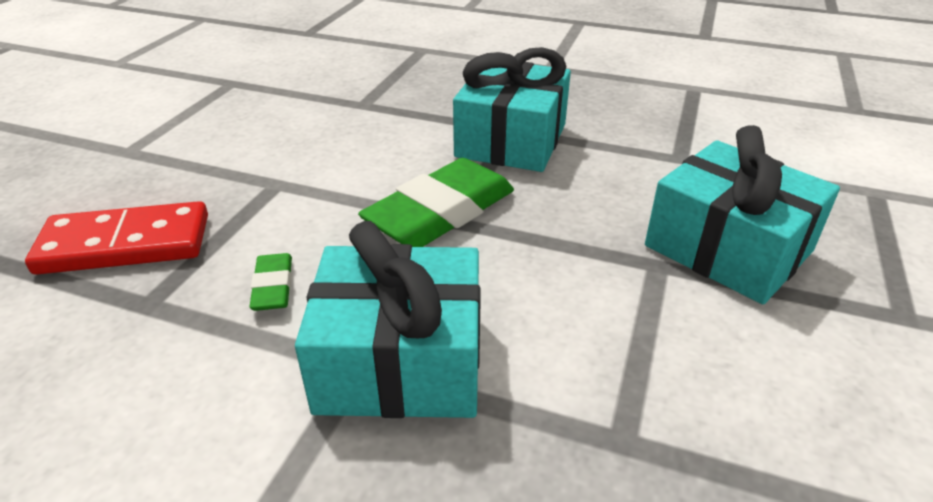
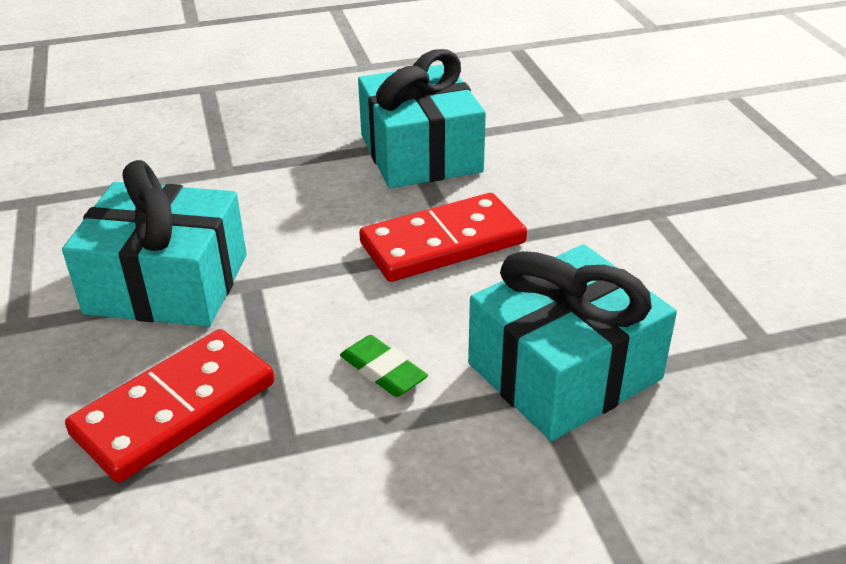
camera: 35 degrees left, 0 degrees up
(440, 213) = (443, 243): green eraser -> red domino
(728, 248) = (685, 178): turquoise gift -> turquoise gift (167, 284)

